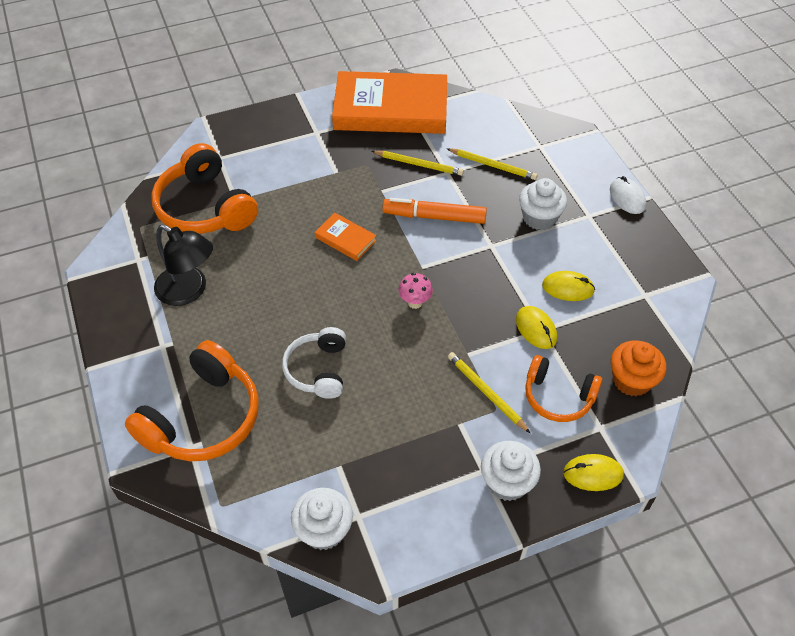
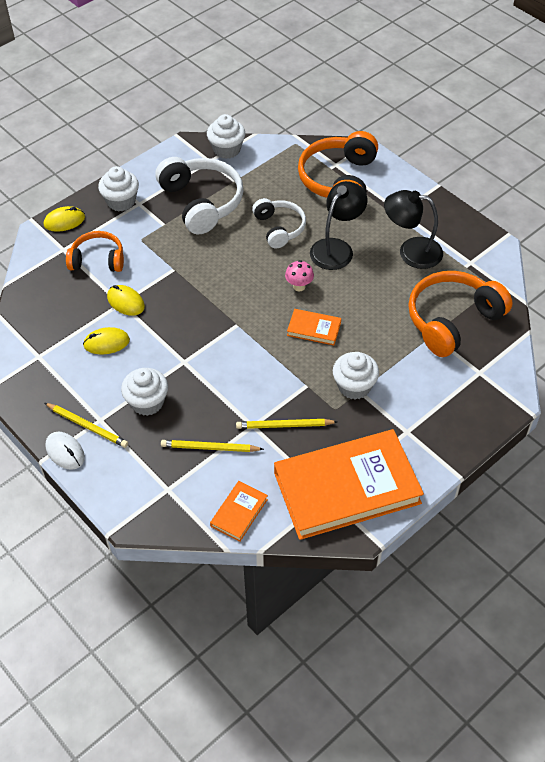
camera: 160 degrees right, 0 degrees up
(205, 207) = (452, 320): orange headphones -> orange headphones turned 75 degrees counterclockwise
(267, 321) = (336, 248): none -> black lamp
(338, 177) = (354, 386): none -> white cupcake
(398, 443) = (201, 202): none -> white headphones
(415, 302) = (230, 294): pink mushroom -> pink mushroom (299, 286)
(434, 217) = (245, 373): orange marker -> none
(486, 116) = (239, 513): none -> orange book
(486, 393) = (151, 248): yellow pencil -> yellow pencil (87, 426)
(631, 380) = (43, 286): orange cupcake -> none

